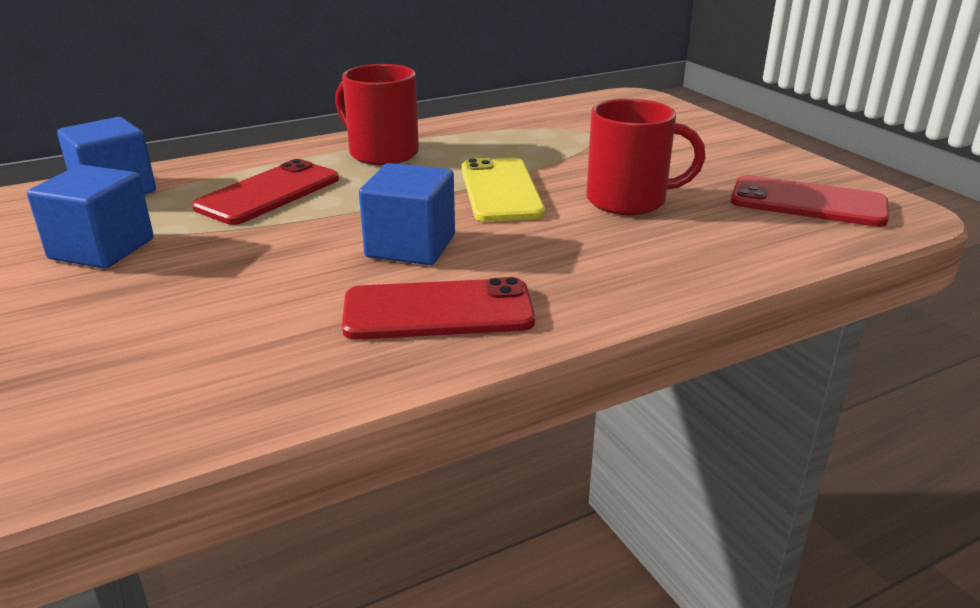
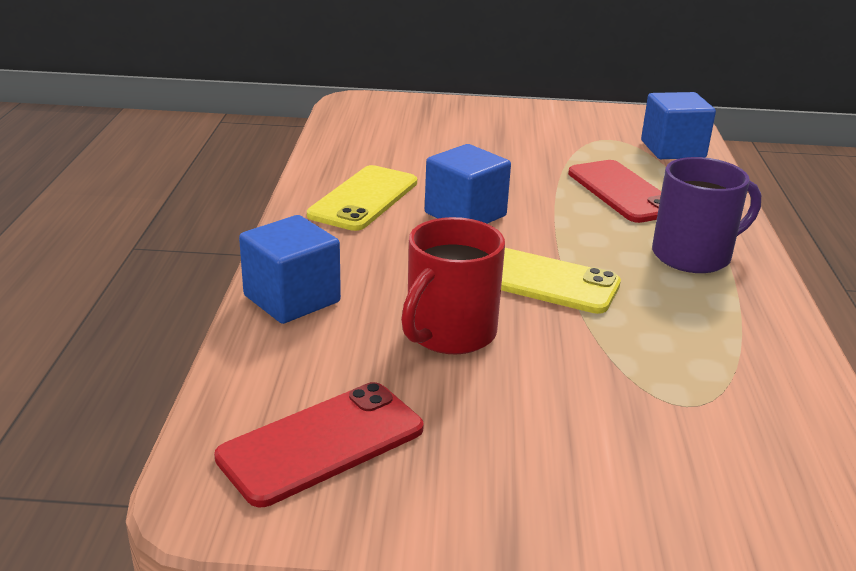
camera: 120 degrees right, 0 degrees up
(102, 249) = (564, 136): blue cube -> blue cube (292, 299)
(382, 153) = (693, 255): red mug -> purple mug
(438, 311) = (364, 199): red phone -> yellow phone

